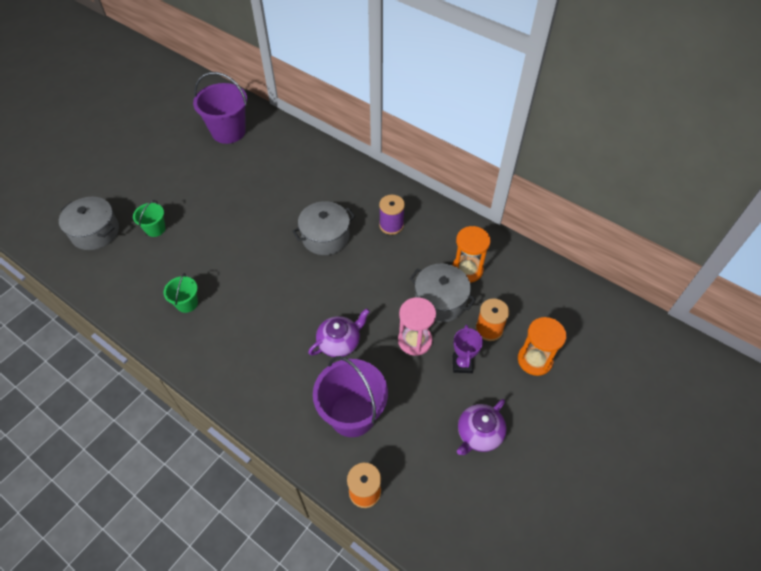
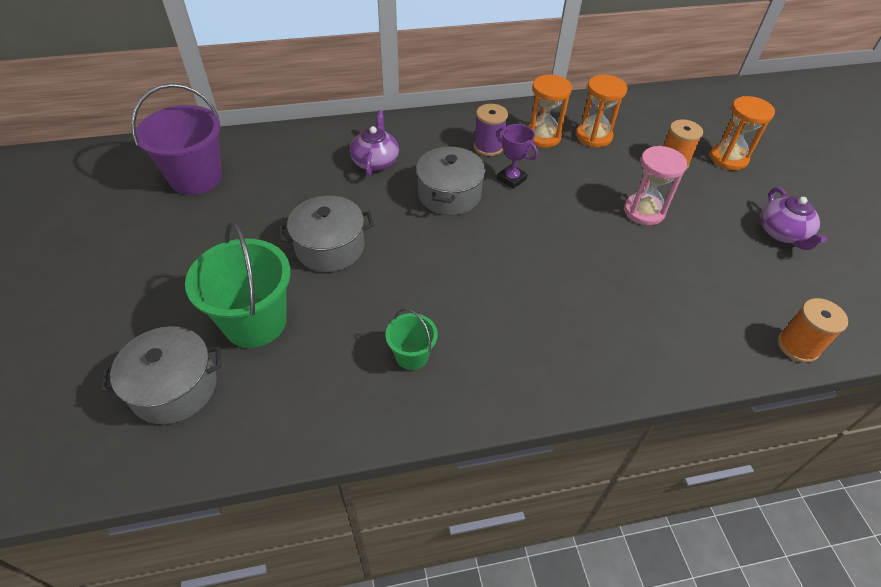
camera: 50 degrees left, 5 degrees down
(155, 229) = (255, 322): green bucket -> green bucket, size x1.94
(339, 342) = (597, 261): purple teapot -> purple teapot (375, 161)
(352, 415) = (697, 303): purple bucket -> none
(434, 244) = (542, 136): none -> orange hourglass
(440, 301) = (613, 171): grey pot -> grey pot (330, 247)
(462, 364) = (697, 199): purple trophy -> purple trophy (511, 179)

